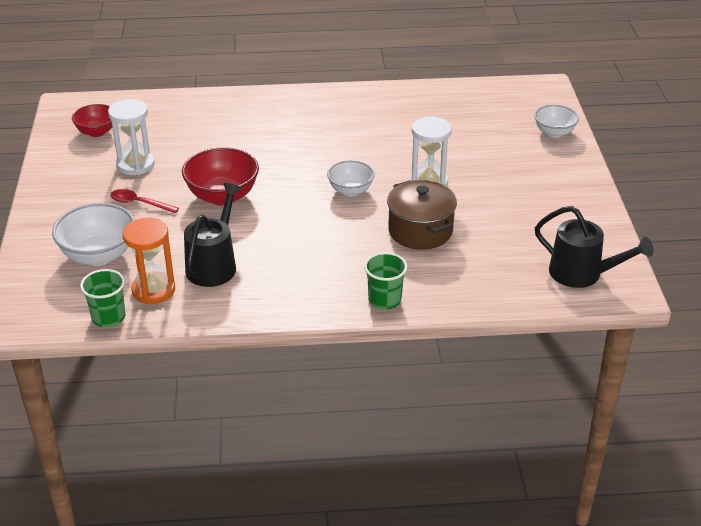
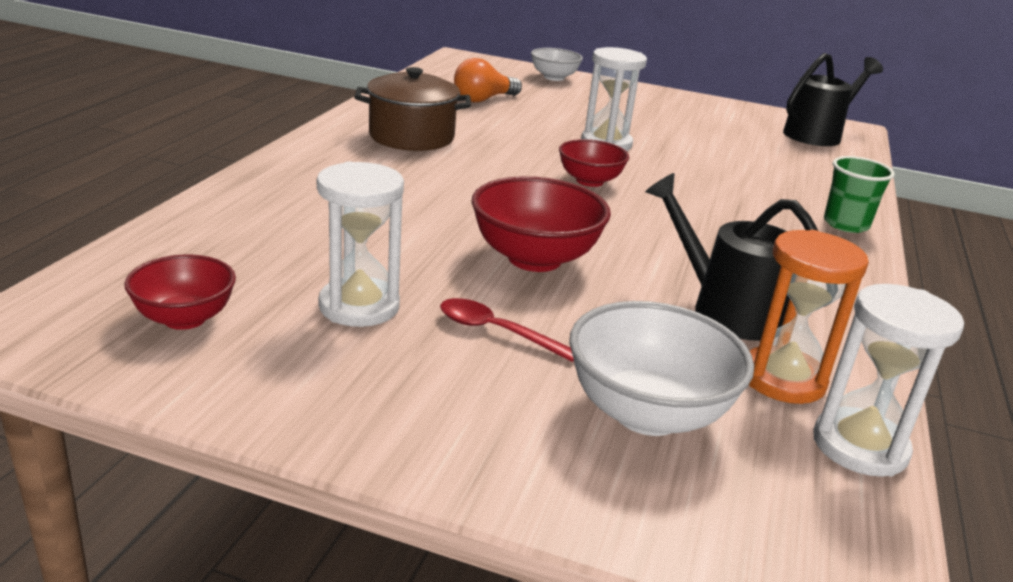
camera: 70 degrees left, 10 degrees down
(108, 317) = (859, 446): green cup -> white hourglass
(139, 203) = (496, 332): red spoon -> red spoon turned 75 degrees clockwise
(350, 190) = (589, 181): white bowl -> red bowl
(420, 231) = (705, 172): brown pot -> brown pot (411, 137)
(458, 120) = (483, 99): none -> orange light bulb

